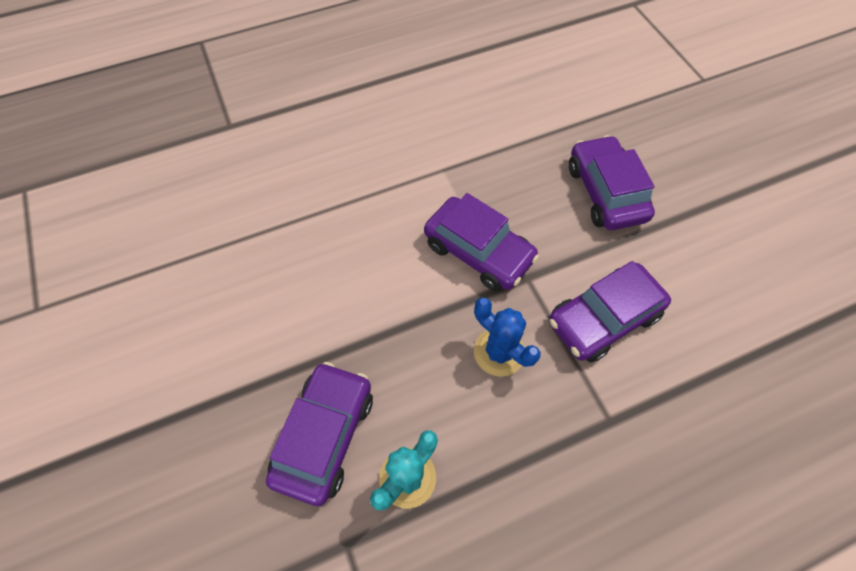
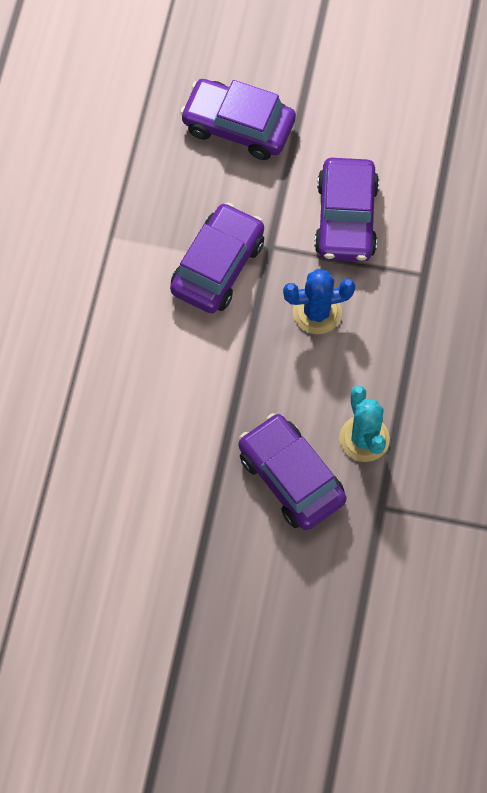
camera: 55 degrees left, 5 degrees up
(478, 252) = (218, 266): purple car -> purple car turned 45 degrees counterclockwise

